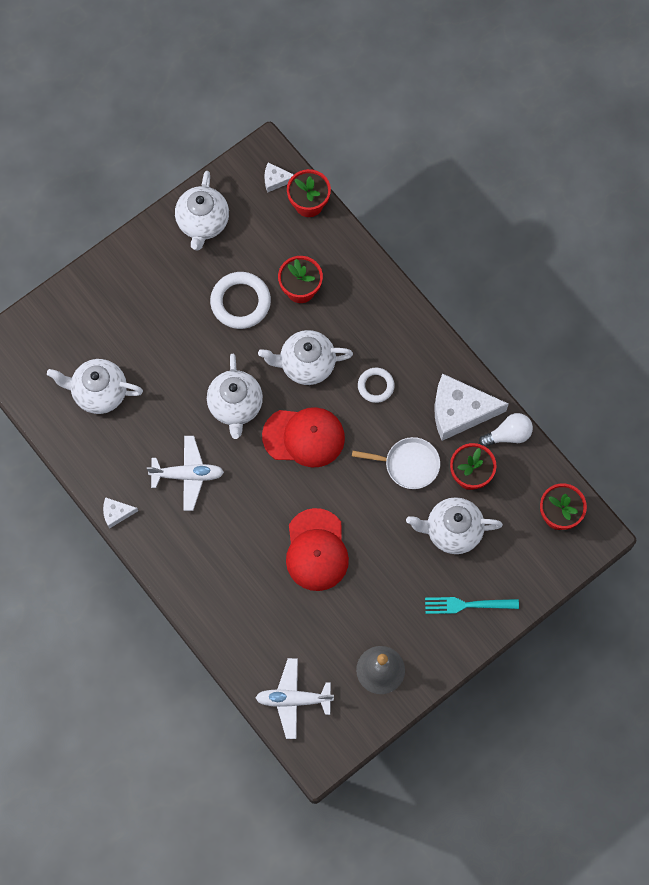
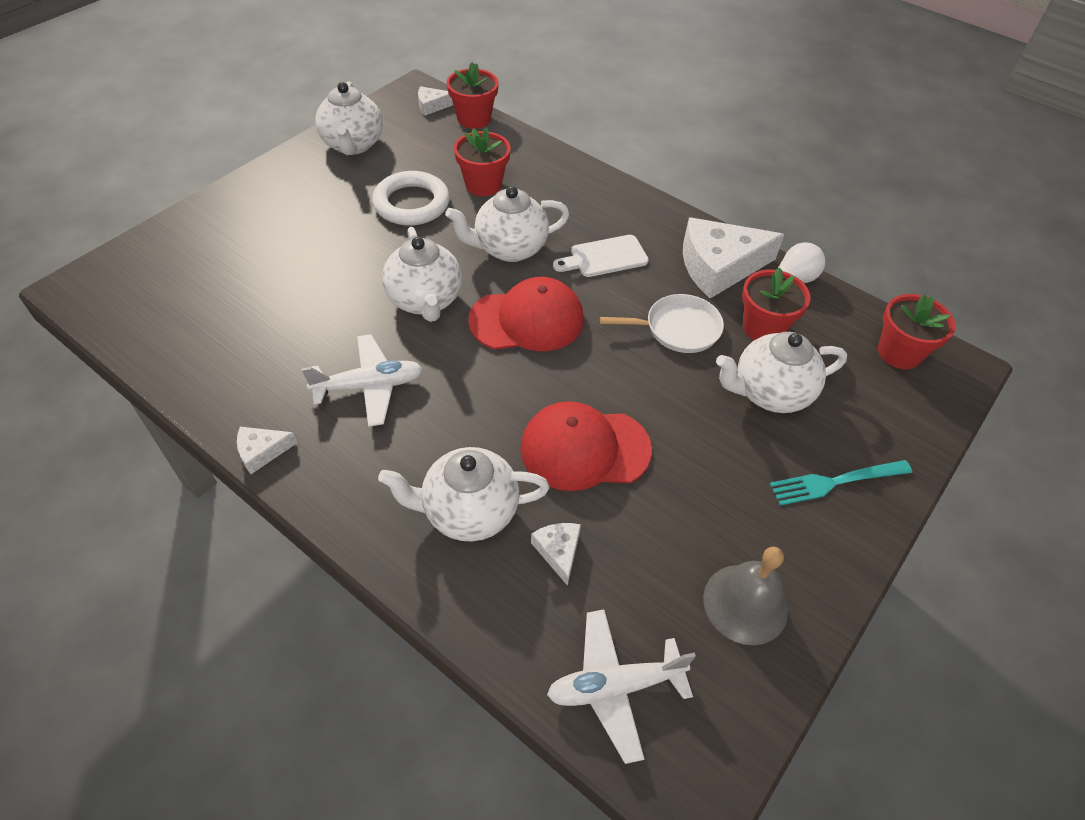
camera: 15 degrees left, 20 degrees down
(99, 392) = (229, 312): white teapot -> white teapot (469, 512)
(282, 616) = (558, 551): none -> white cheese
(316, 550) = (584, 449): red cap -> red cap turned 105 degrees clockwise
(375, 386) = (604, 257): white ring -> white cutting board

